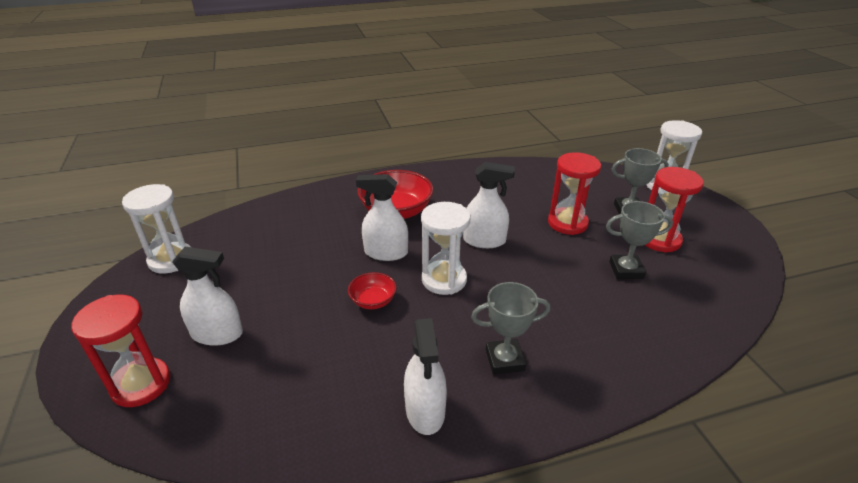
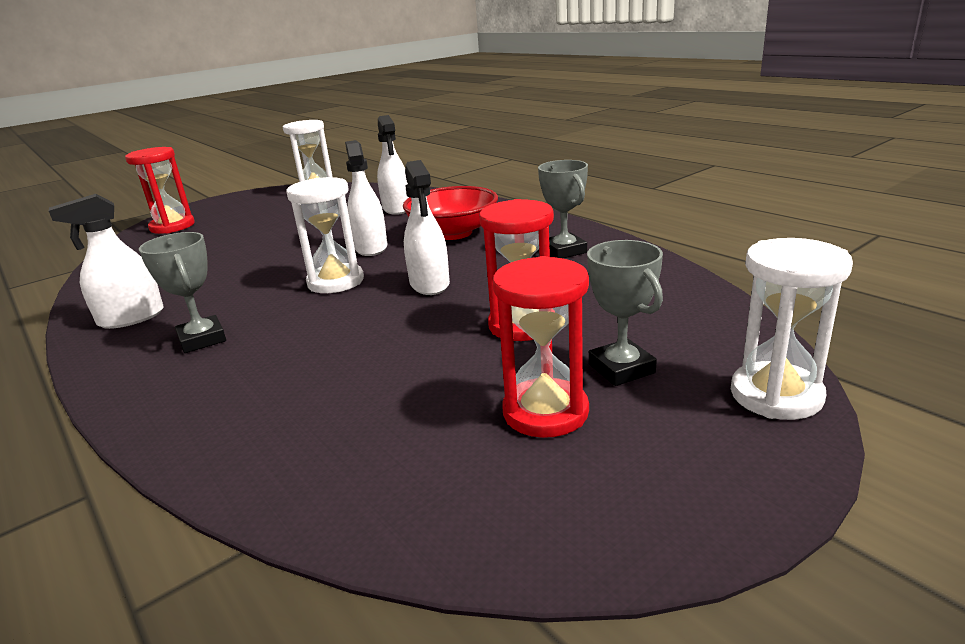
camera: 70 degrees right, 10 degrees down
(217, 334) = (228, 228): white spray bottle -> white spray bottle (397, 208)
(373, 301) = (286, 262): red bowl -> none
(626, 270) = (423, 390): grey trophy -> grey trophy (564, 251)

